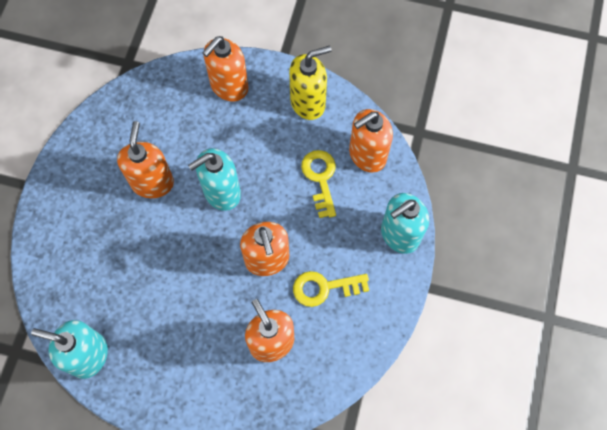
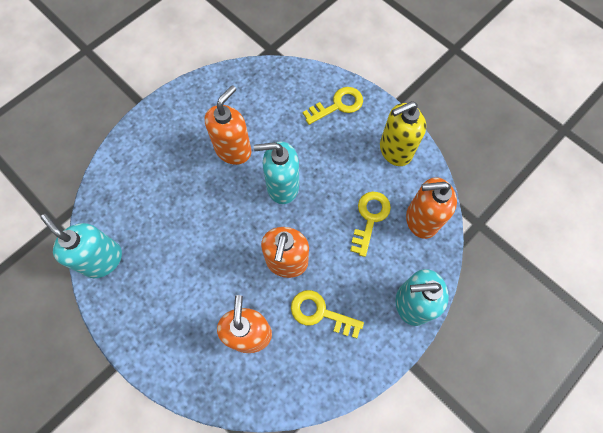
camera: 30 degrees right, 0 degrees up
(229, 86) = (337, 105): orange soap dispenser -> yellow key
(308, 103) = (395, 150): yellow soap dispenser -> yellow soap dispenser turned 150 degrees clockwise

